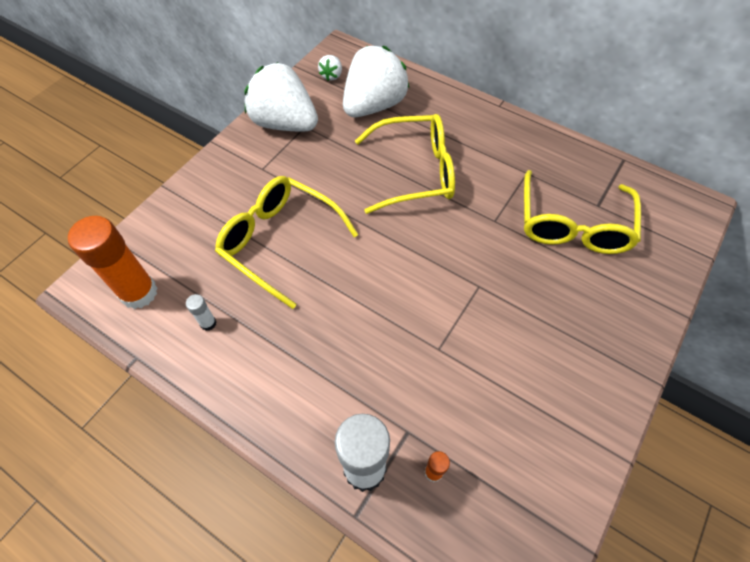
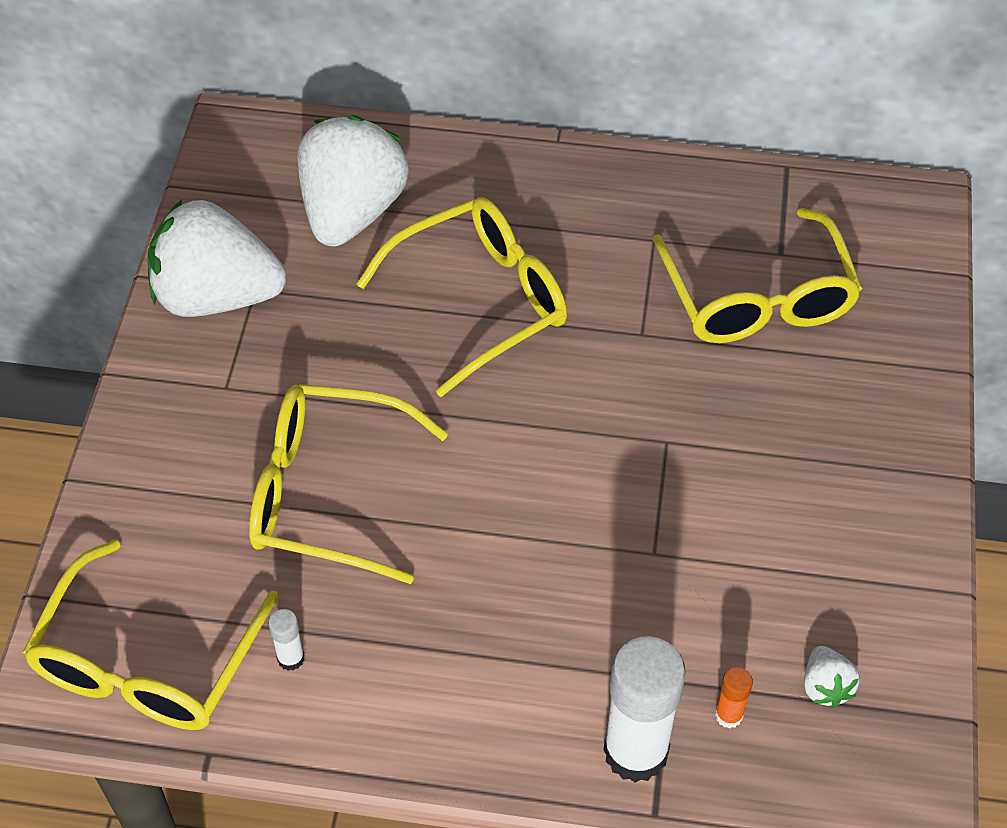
camera: 25 degrees left, 5 degrees down
(139, 293) = (148, 660): orange glue stick -> yellow glasses
(331, 75) = (248, 182): white strawberry -> white strawberry (825, 686)

